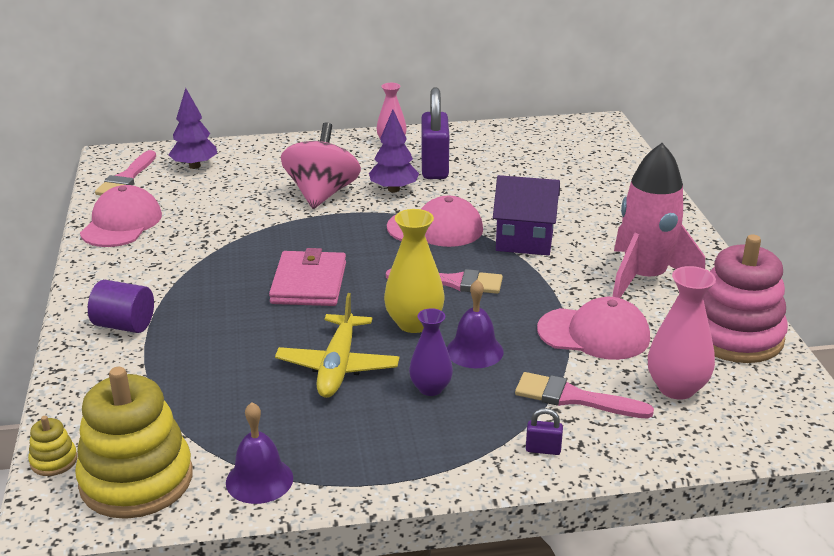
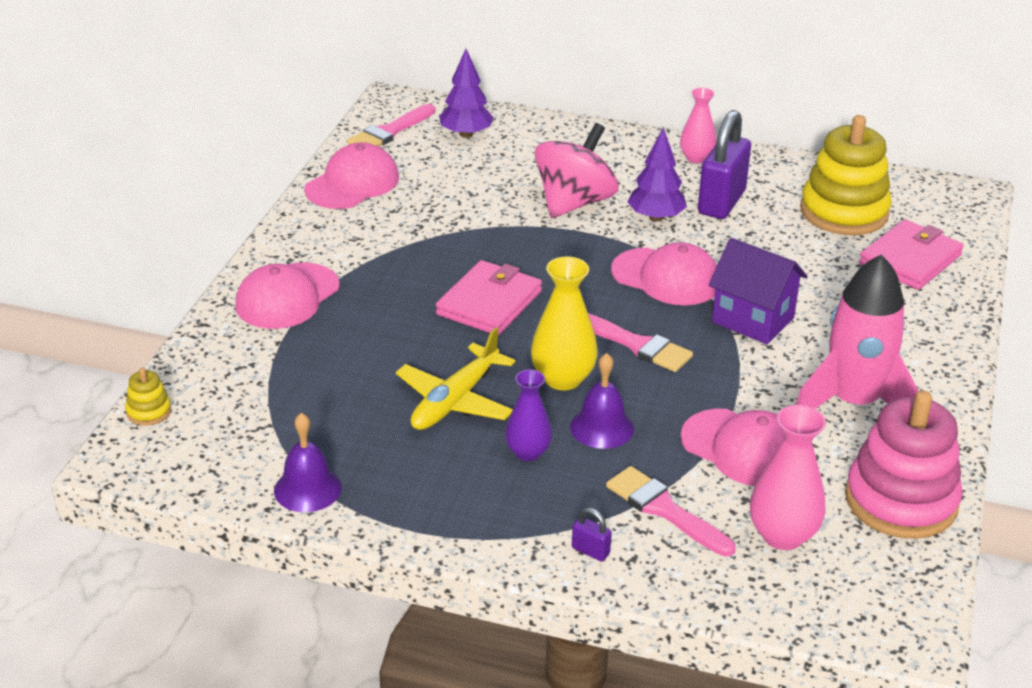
camera: 25 degrees right, 5 degrees up
(124, 325) = (287, 296): purple cylinder -> pink cap
(136, 480) = (205, 452): yellow stacking toy -> yellow stacking toy (844, 212)
(598, 173) = (910, 259): none -> pink wallet

